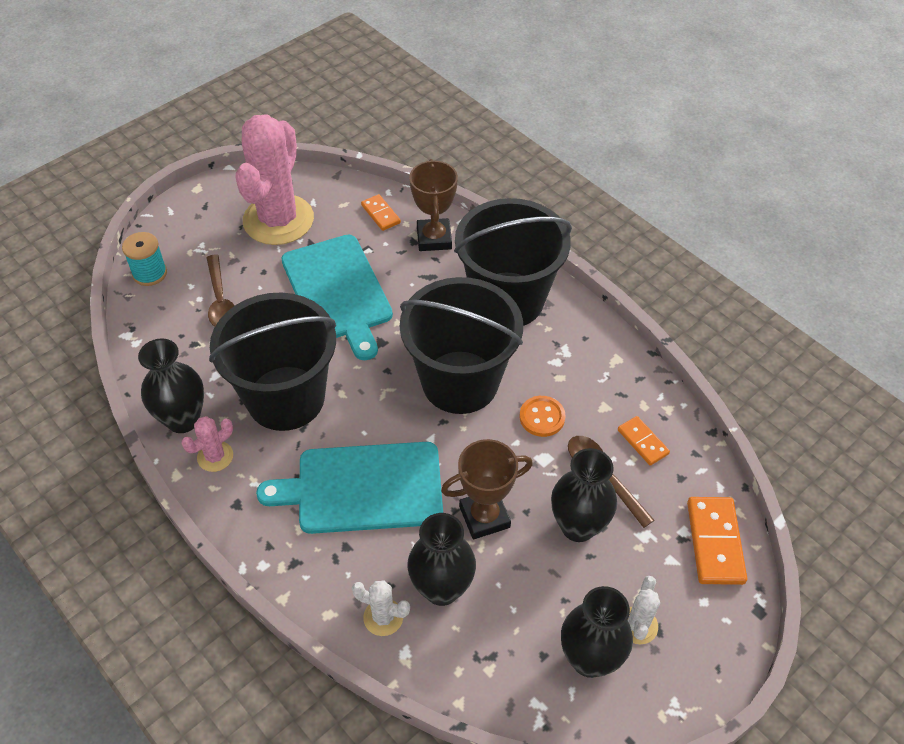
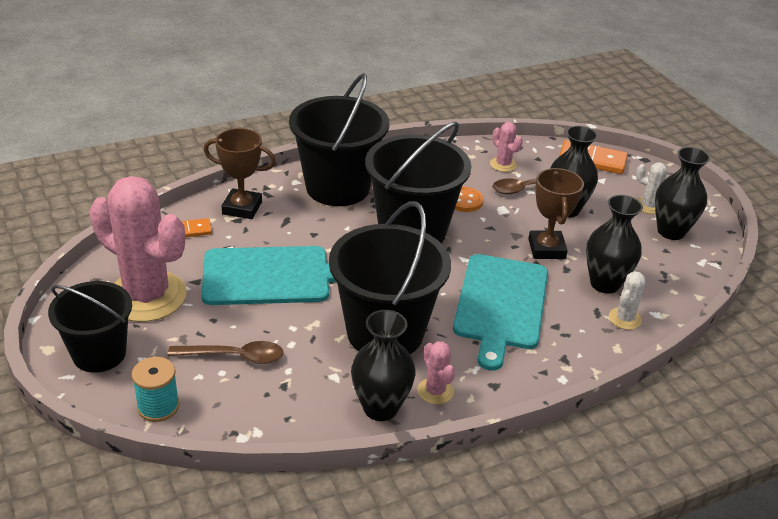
camera: 75 degrees left, 15 degrees down
(199, 218) = (99, 354): none -> black bucket
(643, 442) = (503, 164): orange domino -> pink cactus

